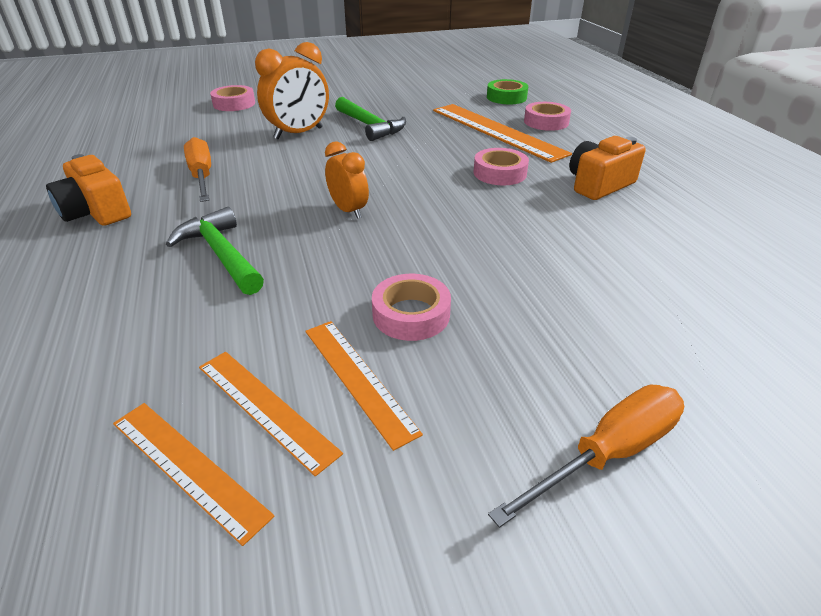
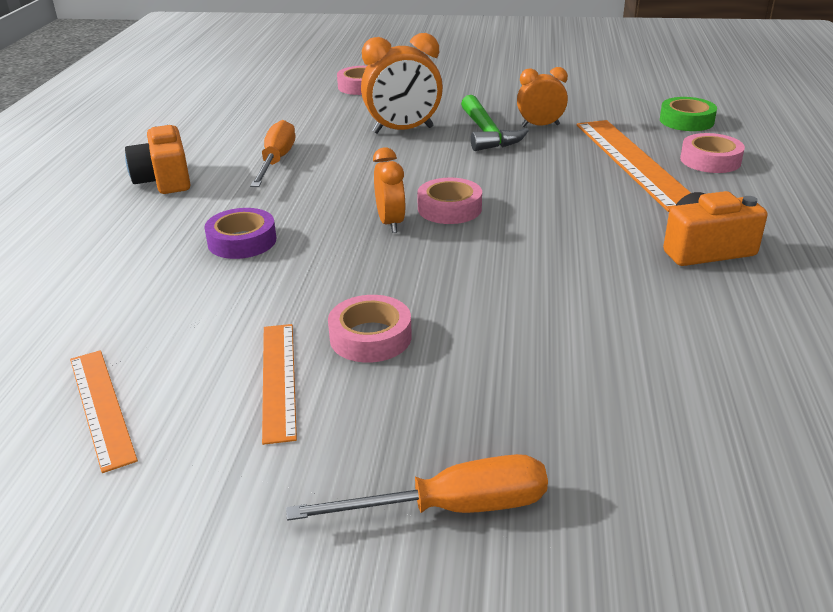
camera: 25 degrees right, 5 degrees down
(221, 254) = (242, 241): green hammer -> purple tape
(265, 407) = (187, 381): orange ruler -> none
(406, 115) = (540, 125): none -> orange clock
(500, 173) = (592, 213): pink tape -> pink tape (449, 208)

